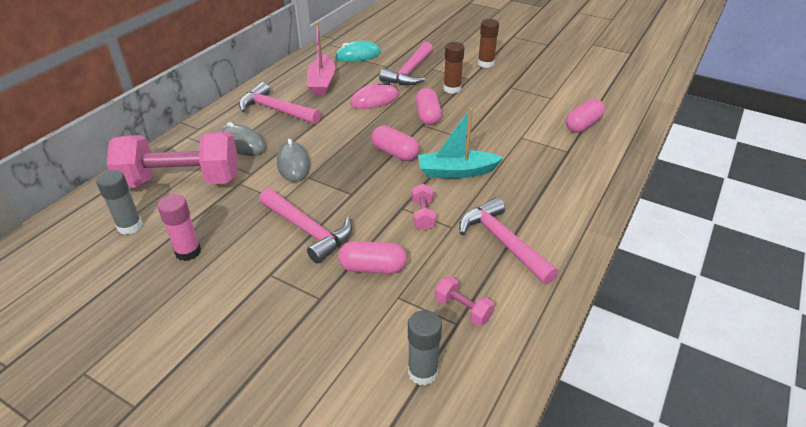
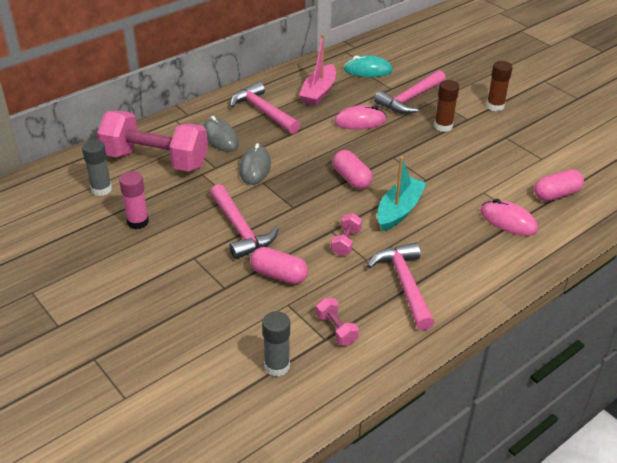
camera: 20 degrees right, 0 degrees up
(427, 116) = (403, 149): pink capsule -> none
(456, 172) = (399, 210): turquoise boat -> turquoise boat turned 105 degrees clockwise
(558, 157) = (508, 221): none -> pink mouse

